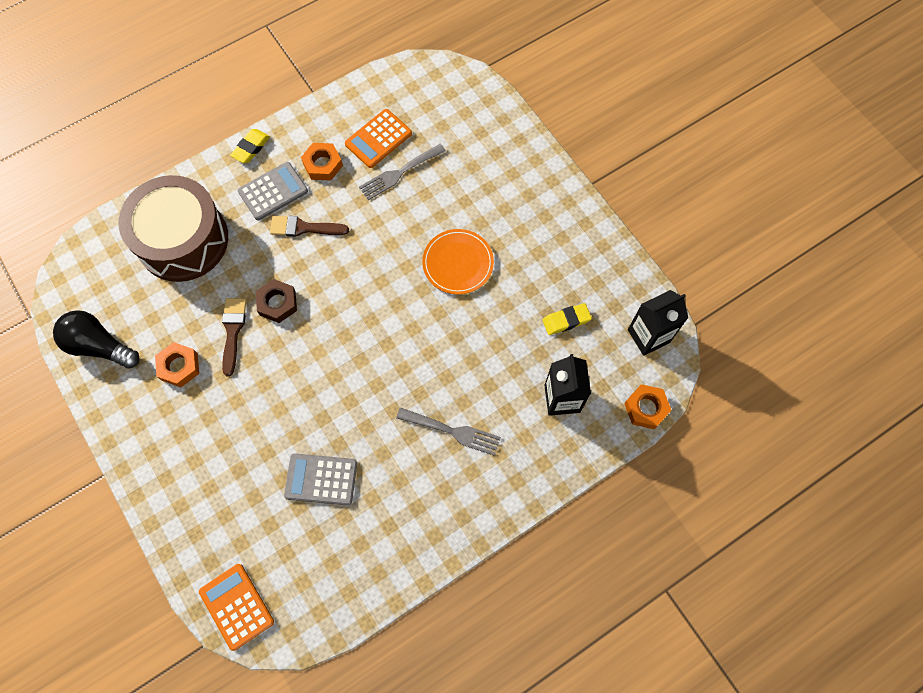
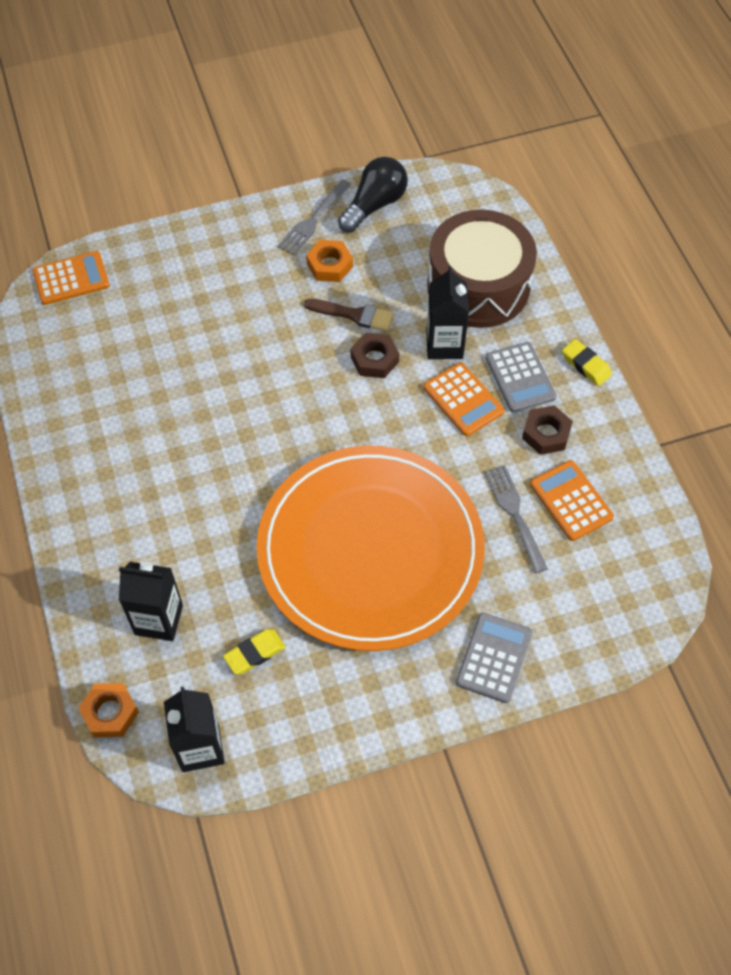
camera: 105 degrees right, 10 degrees down
(251, 253) = (444, 345): none -> black carton
(304, 228) = (463, 400): brown brush -> orange calculator
(321, 479) = (163, 365): grey calculator -> grey calculator (494, 658)
(322, 164) = (546, 433): orange nut -> brown nut
(453, 431) = (165, 496): grey fork -> grey fork (313, 220)
(458, 263) = (370, 550): orange plate -> orange plate, size x2.49
(566, 320) = (255, 653): yellow eraser -> yellow eraser turned 60 degrees clockwise

